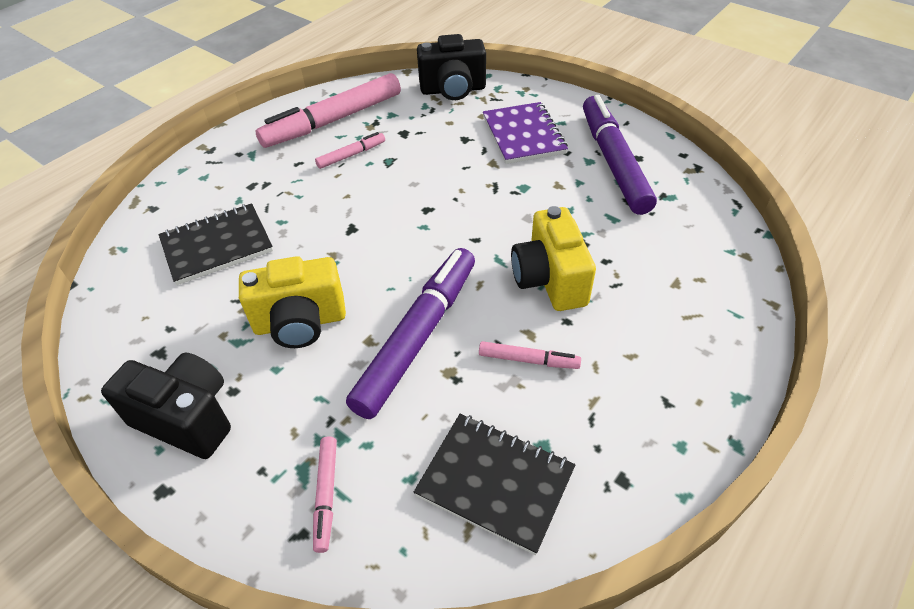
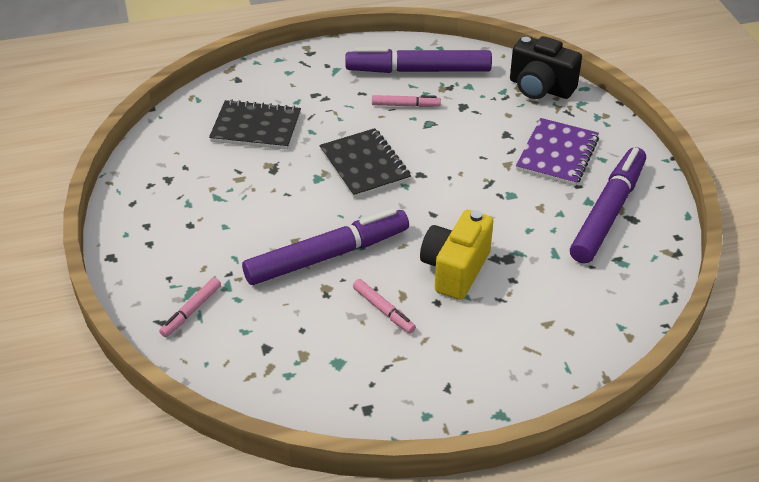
camera: 35 degrees right, 5 degrees down
(187, 419) = (153, 226): black camera -> none
(300, 323) = (263, 206): yellow camera -> none
(333, 121) = (418, 70): pink marker -> purple marker
(495, 482) = (290, 363): black notebook -> black notebook (364, 165)

